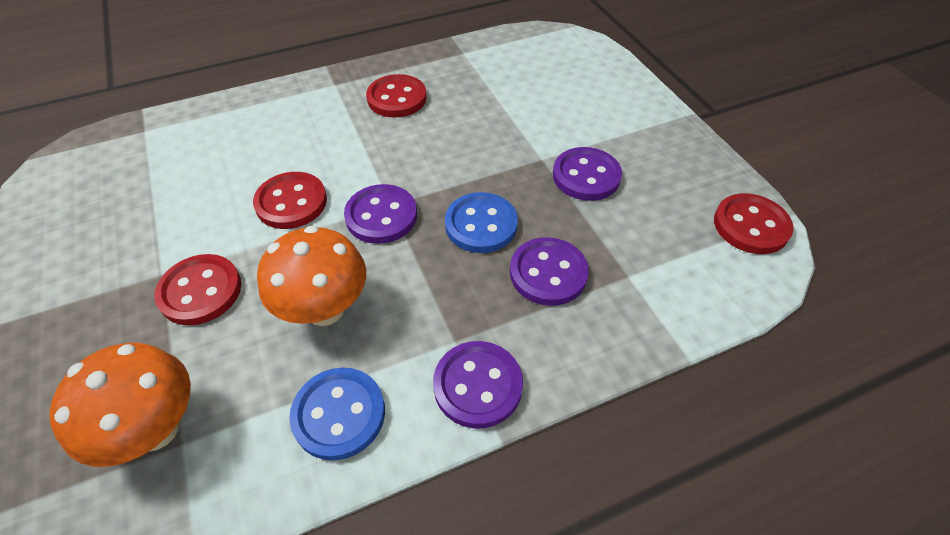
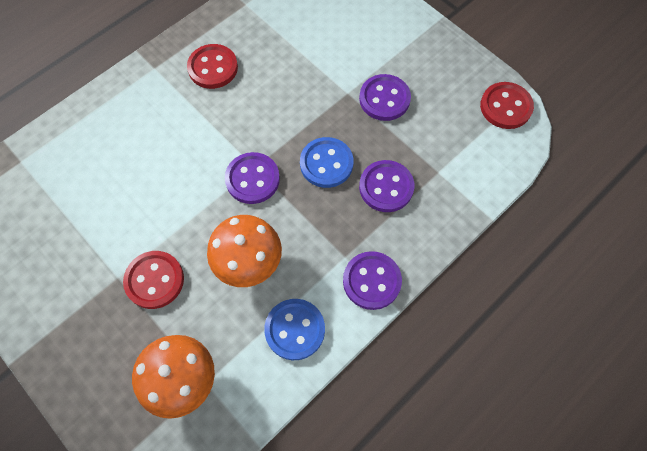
camera: 20 degrees left, 15 degrees up
(291, 202) = (180, 189): red button -> none

